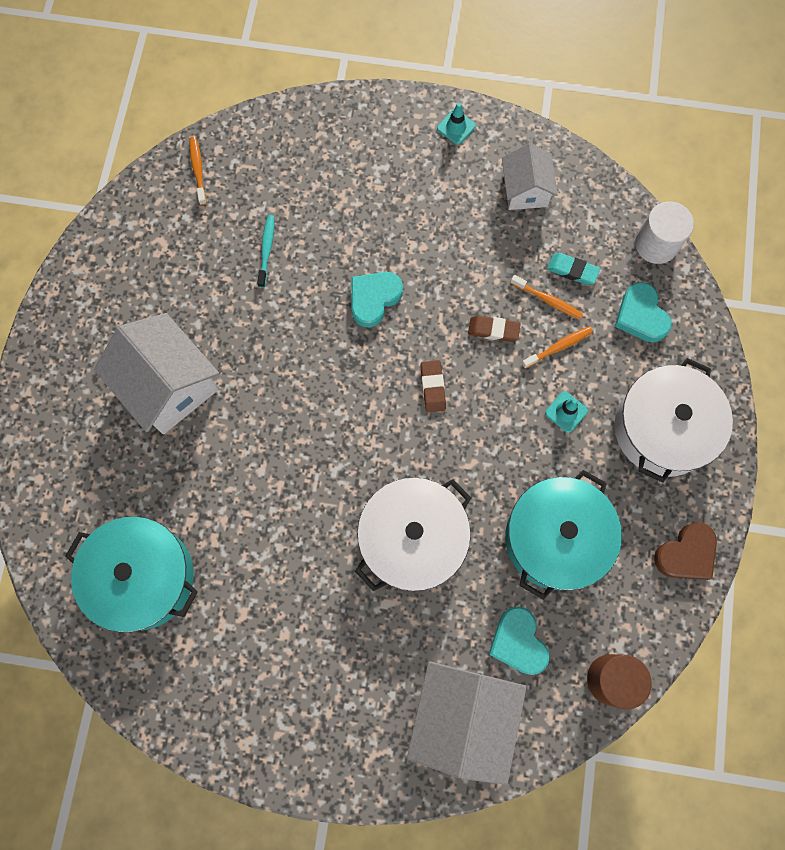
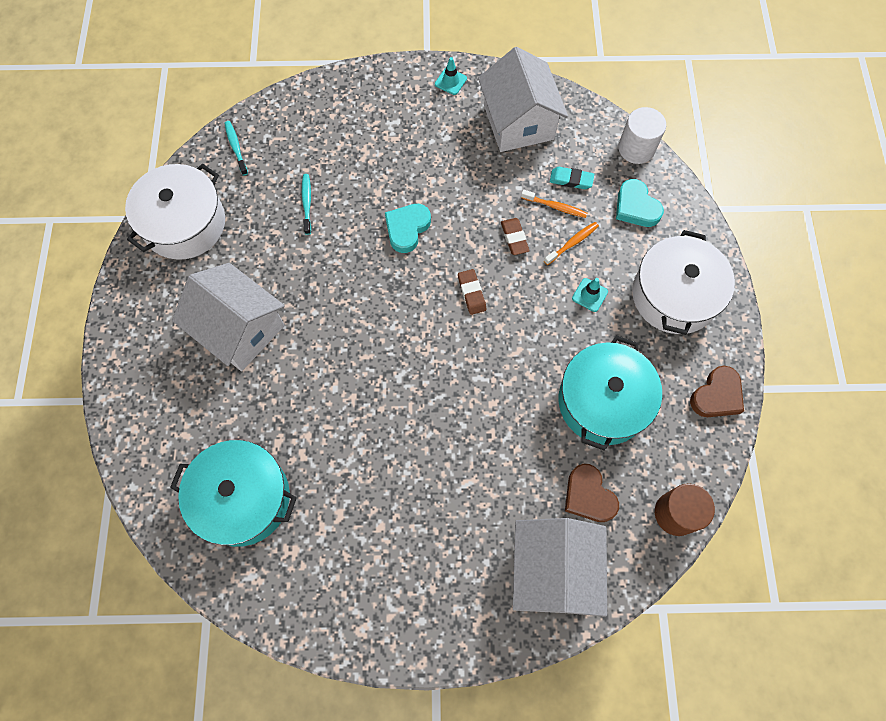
camera: 10 degrees left, 5 degrees down
(198, 170) = (236, 147): orange toothbrush -> turquoise toothbrush
(412, 539) = (478, 423): white pot -> white pot (184, 224)
(493, 330) = (514, 238): brown eraser -> brown eraser turned 75 degrees clockwise
(518, 642) = (588, 496): turquoise heart -> brown heart
(525, 190) = (518, 122): white house -> white house, size x1.67

